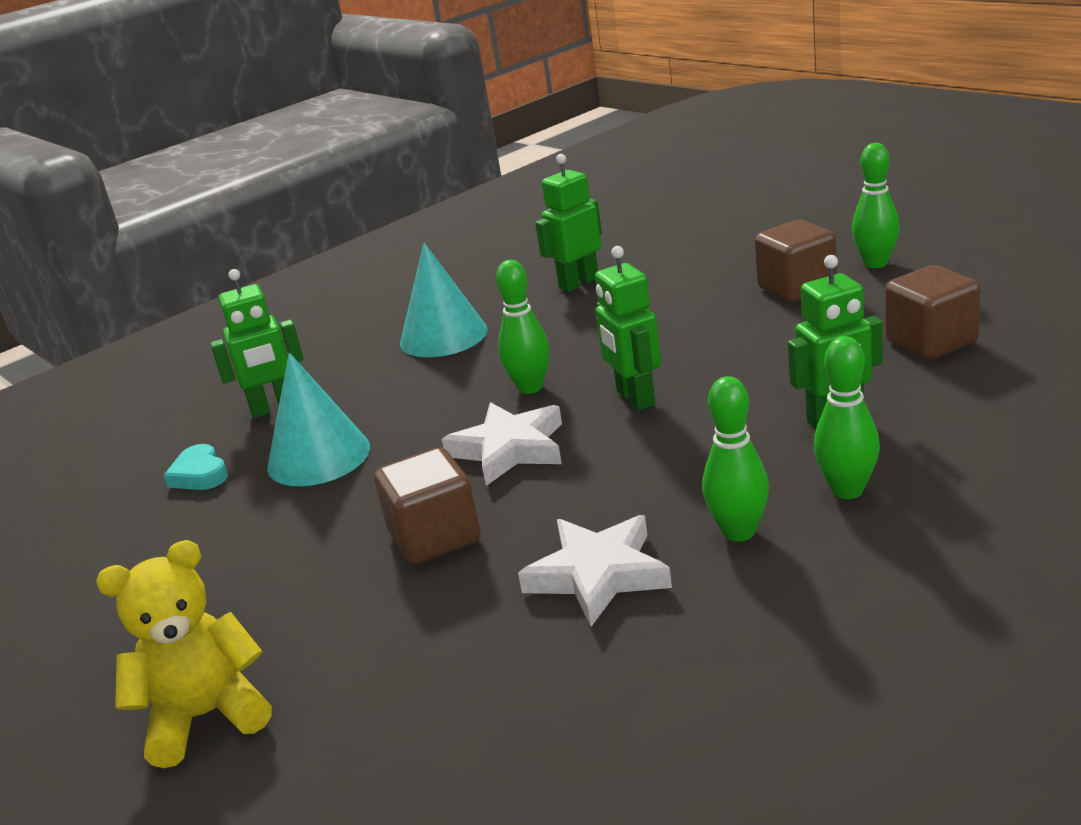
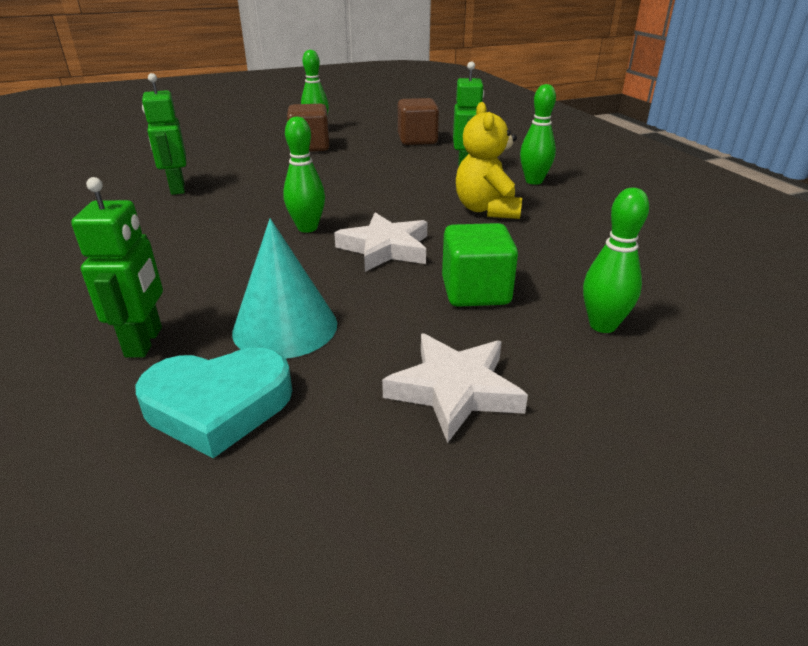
camera: 75 degrees left, 5 degrees up
(200, 474) = (218, 406): turquoise heart -> turquoise heart, size x1.76
(206, 716) = (663, 431): yellow teddy bear -> yellow teddy bear (487, 210)
(435, 537) = (475, 292): brown cube -> green cube
(443, 336) = (160, 243): turquoise cone -> none
(598, 575) = (565, 248): white star -> white star (454, 390)
(635, 398) = (374, 203): green robot -> none
(739, 532) = (551, 208): green bowling pin -> green bowling pin (602, 325)

